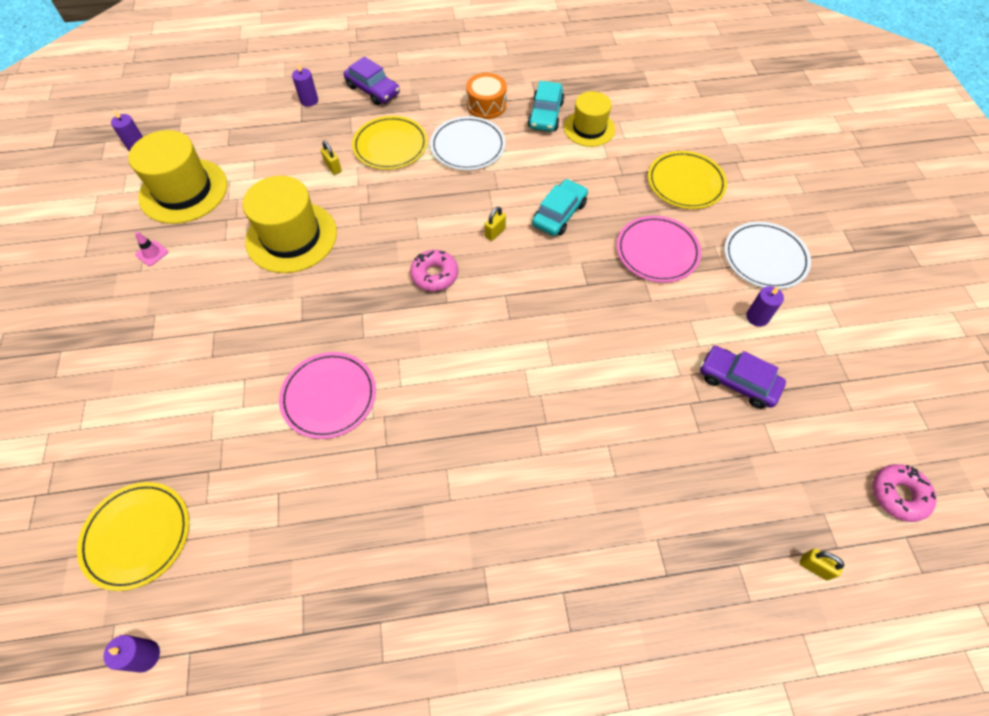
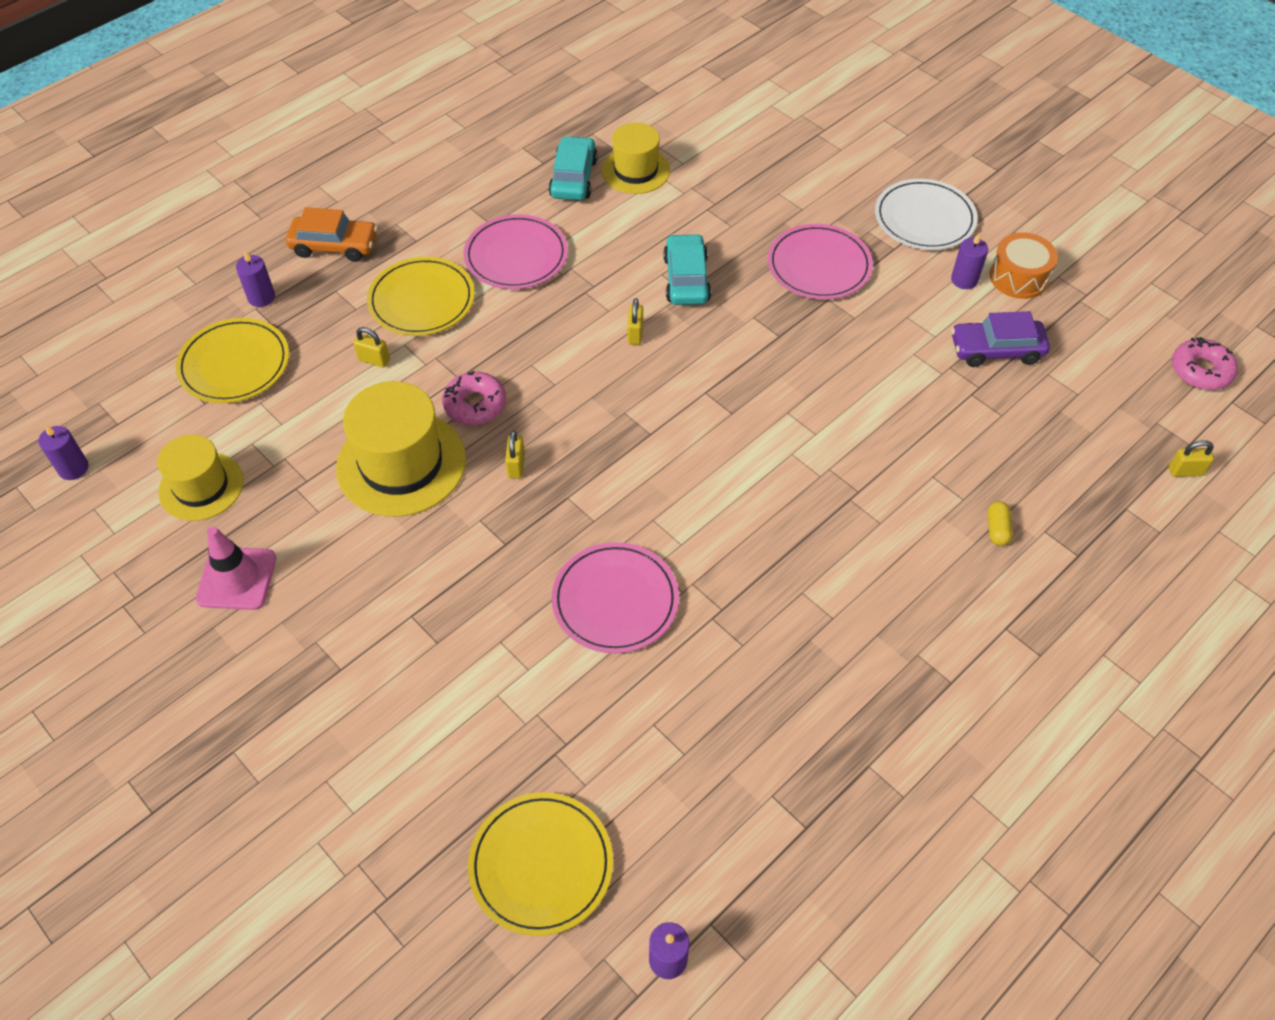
camera: 35 degrees left, 5 degrees down
(152, 253) = (237, 578): pink traffic cone -> pink traffic cone, size x1.88
(183, 191) = (201, 486): yellow hat -> yellow hat, size x0.64
(351, 275) = (516, 466): none -> yellow padlock
(373, 90) = (334, 246): purple car -> orange car
(434, 275) = (610, 413): pink donut -> pink donut (475, 404)
(468, 146) = (516, 256): white plate -> pink plate
(486, 105) = (494, 199): orange drum -> orange drum (1018, 277)
(545, 115) = (573, 178): turquoise car -> turquoise car turned 150 degrees counterclockwise
(621, 514) = (997, 529): none -> yellow capsule
(685, 183) = (787, 181): yellow plate -> yellow plate (234, 364)

